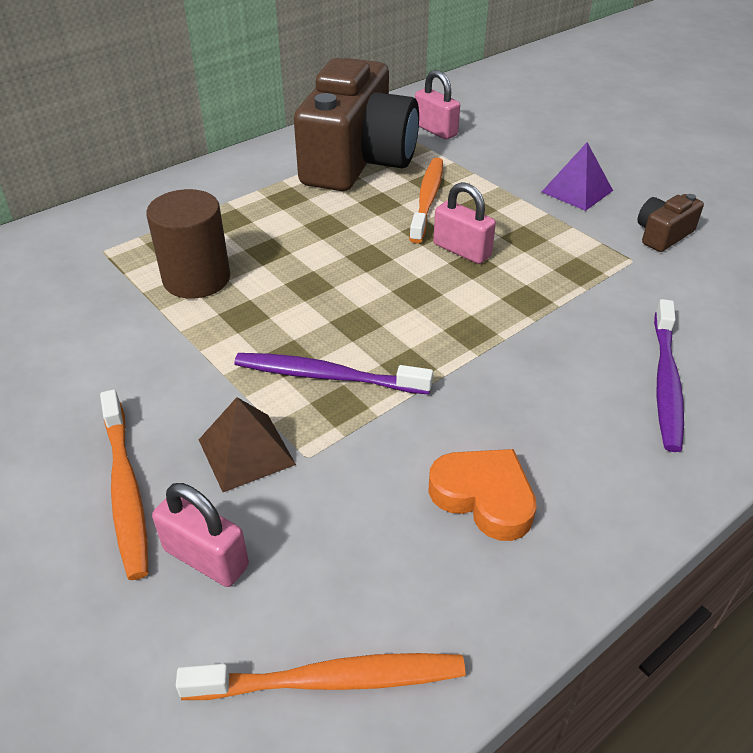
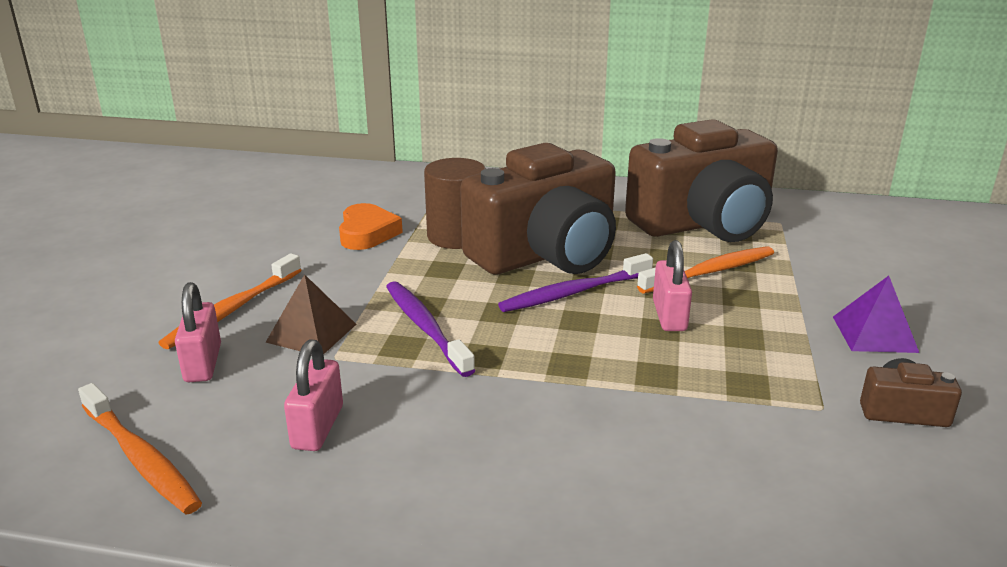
camera: 50 degrees right, 15 degrees down
(298, 251) = (547, 254): none -> brown camera
(435, 130) = (818, 232): pink padlock -> pink padlock (317, 427)
(484, 497) = (379, 452): orange heart -> orange heart (367, 233)
(666, 381) = (660, 498): purple toothbrush -> purple toothbrush (574, 292)

